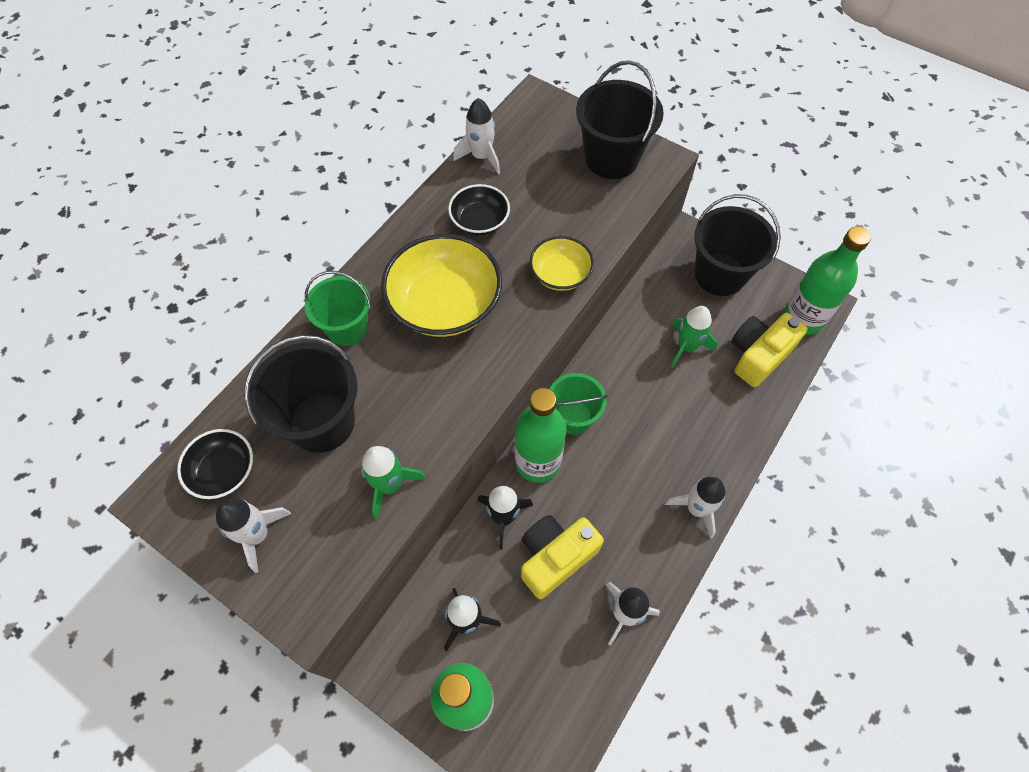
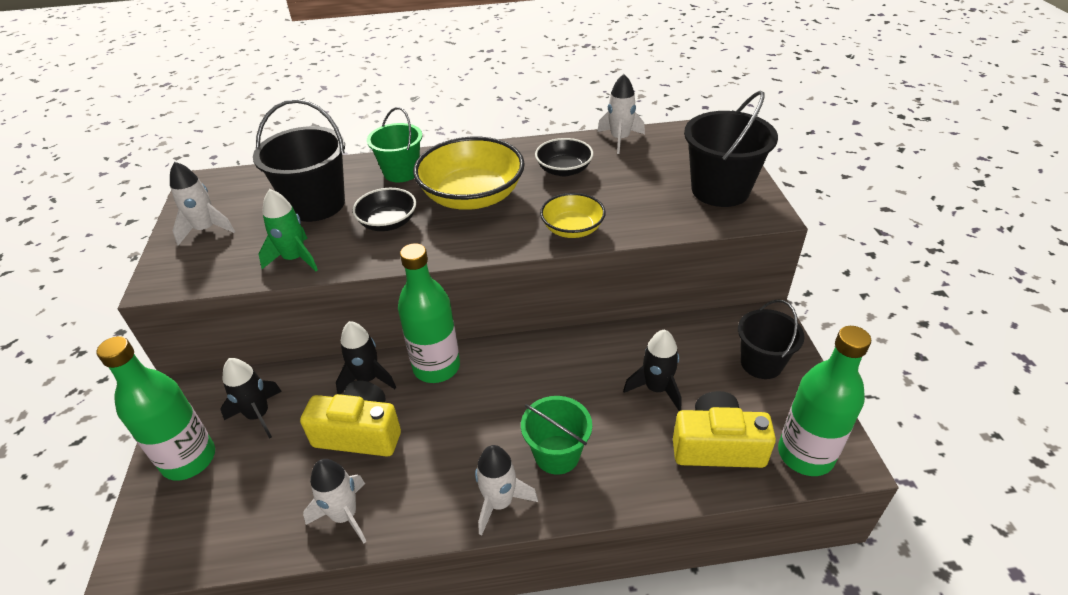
camera: 50 degrees right, 20 degrees down
(224, 471) = (242, 192): black bowl -> black bowl (388, 223)
(573, 417) = (500, 362): green bucket -> green bucket (557, 454)
(686, 347) = (656, 388): green rocket -> black rocket
(720, 274) = (761, 363): black bucket -> black bucket, size x0.67

